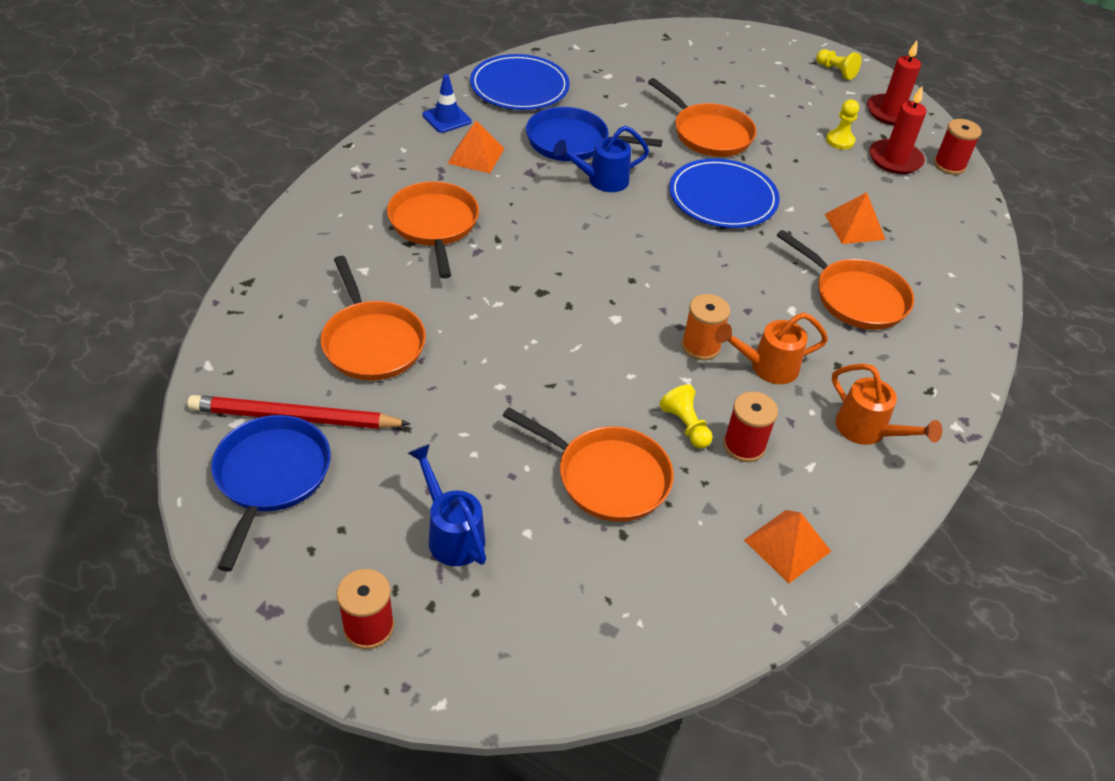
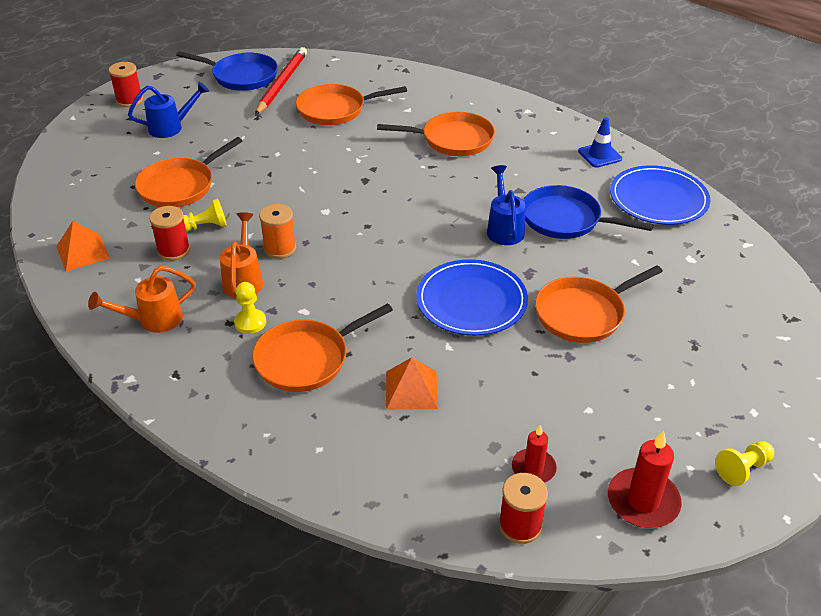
camera: 105 degrees right, 5 degrees down
(476, 155) = (544, 165): orange pyramid -> none
(572, 142) = (565, 219): blue pan -> blue pan turned 90 degrees counterclockwise
(840, 141) = (573, 424): yellow pawn -> yellow pawn (250, 322)
(895, 159) = (533, 468): red candle -> red candle, size x0.63

